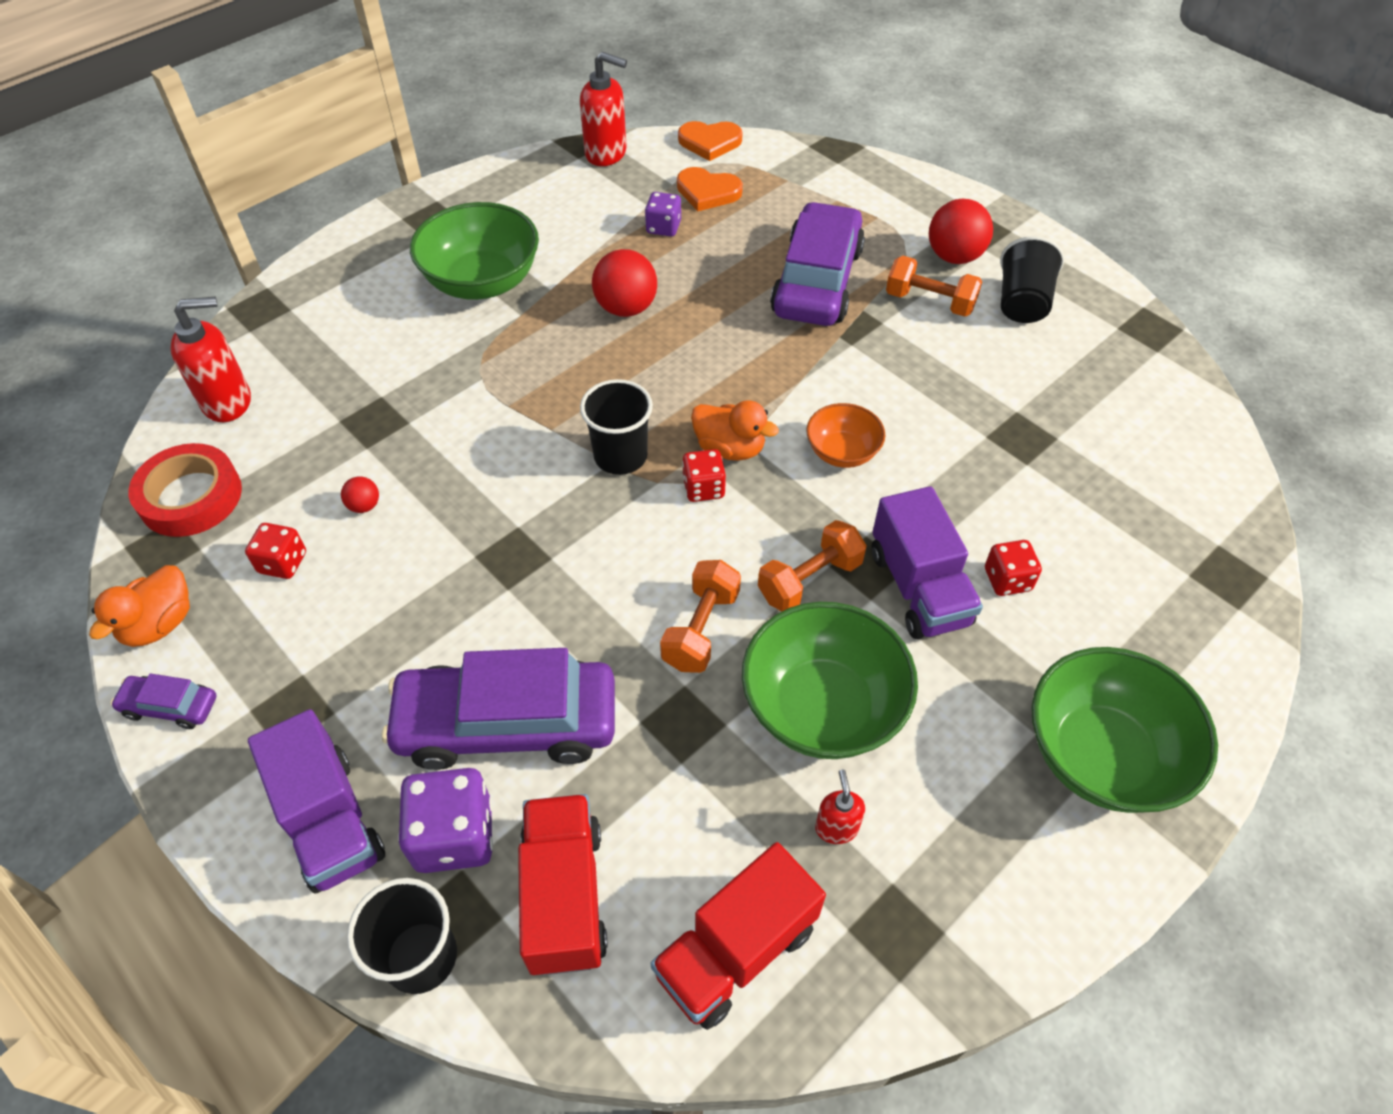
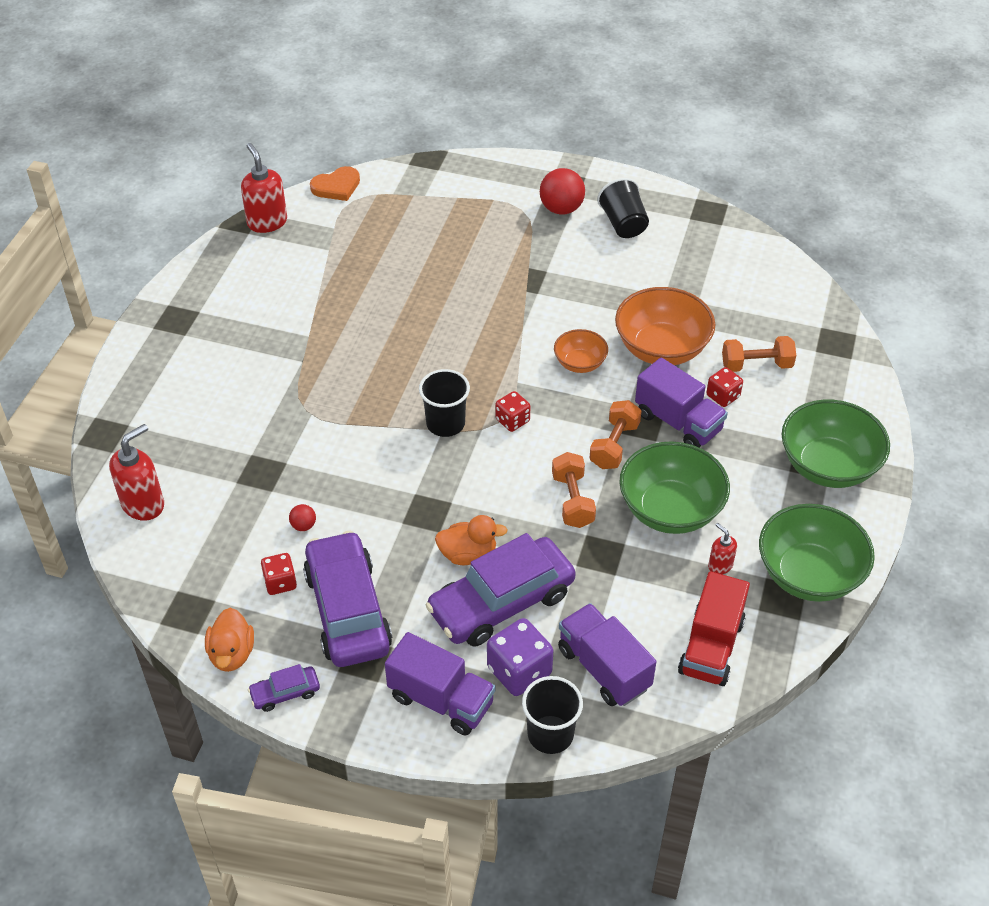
camera: 30 degrees left, 5 degrees down
(191, 497) = (177, 573): red tape -> none
(482, 282) = (255, 349): green bowl -> green bowl (809, 574)
(564, 896) = (603, 668): red truck -> purple truck
(606, 153) = (267, 222): red soap dispenser -> red soap dispenser turned 105 degrees counterclockwise
(626, 308) = (372, 328): red ball -> none
(663, 227) = (353, 262): purple dice -> none
(707, 192) = (364, 224): orange heart -> none
(730, 448) = (510, 390): orange duck -> orange duck (468, 554)
(817, 281) = (485, 260): purple car -> purple car (348, 610)
(929, 302) = (566, 245): orange dumbbell -> orange dumbbell (756, 365)
(964, 478) = (661, 348): none -> orange bowl

